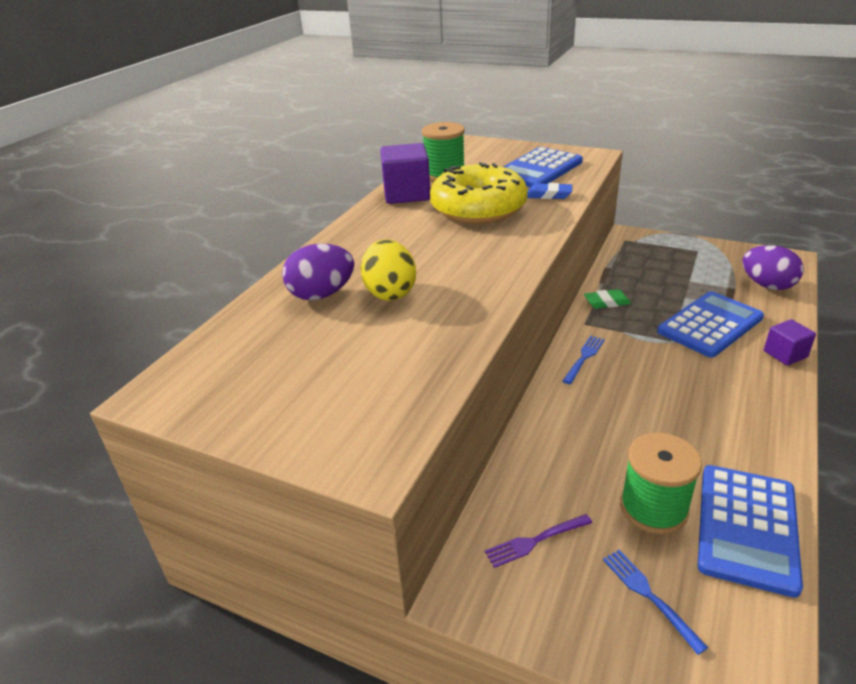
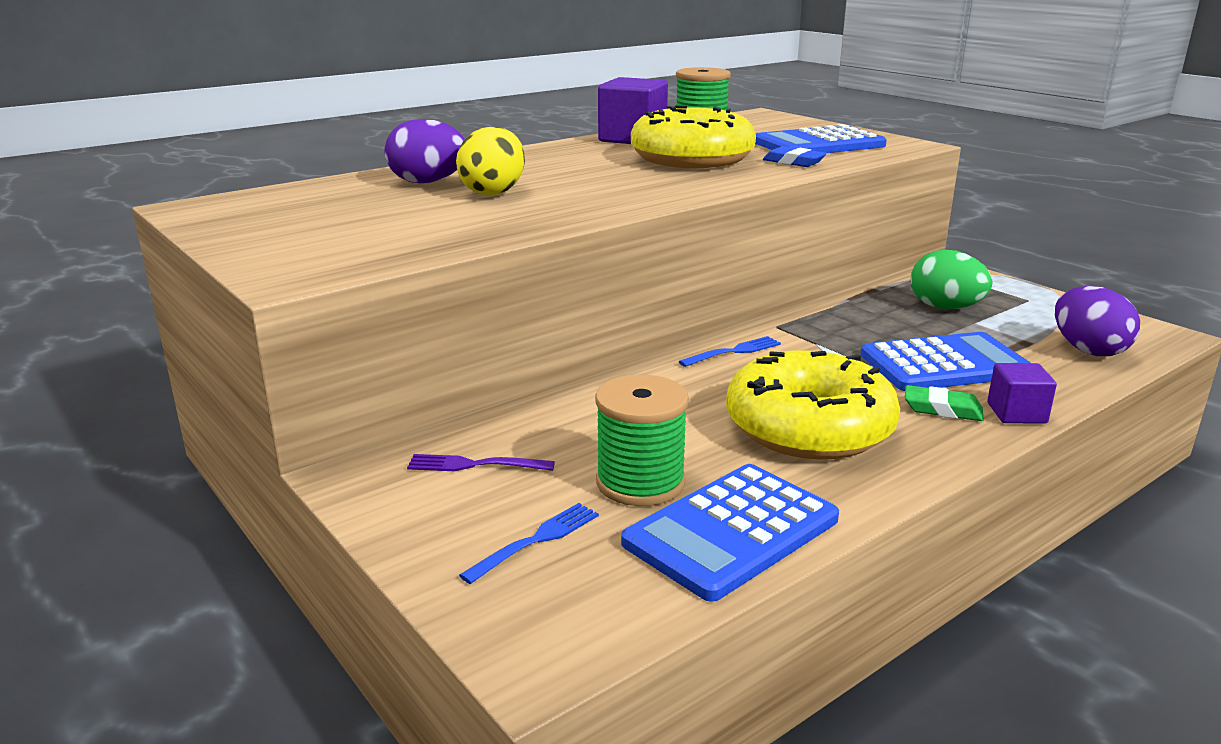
camera: 25 degrees right, 10 degrees down
(606, 302) = (830, 316): green eraser -> green eraser (942, 409)
(649, 595) = (536, 540): blue fork -> blue fork turned 45 degrees clockwise
(662, 273) = (945, 308): none -> green egg
(695, 412) = (809, 427): none -> yellow donut

